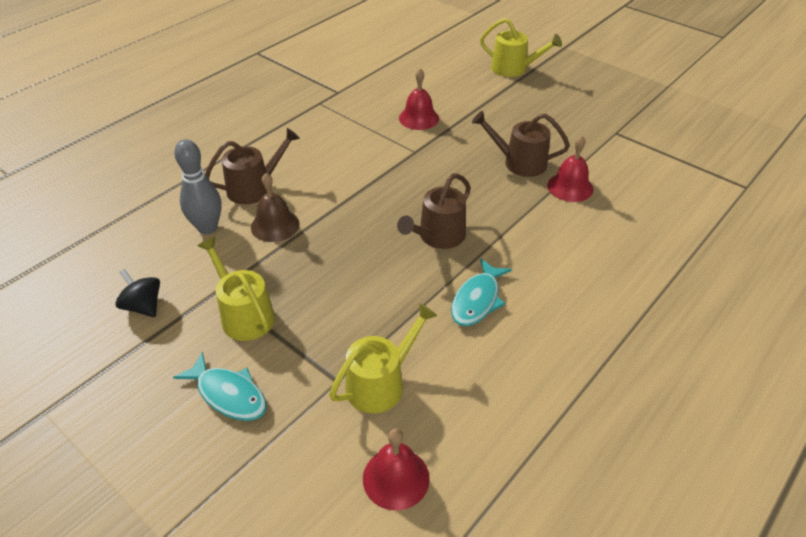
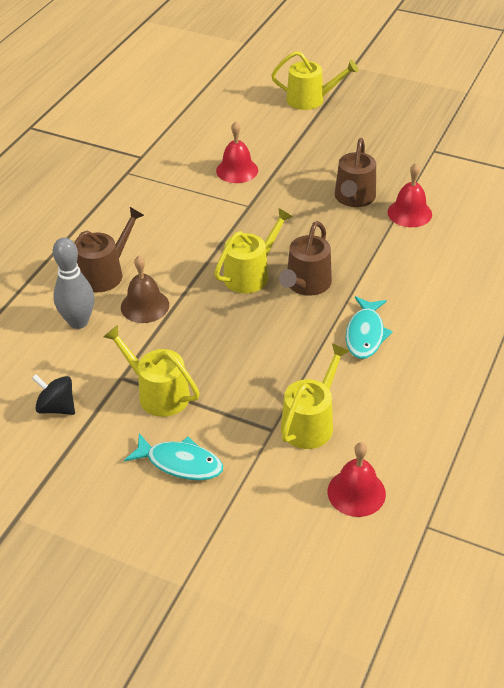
camera: 15 degrees left, 0 degrees up
(388, 216) = (250, 274): none -> yellow watering can
(519, 162) = (354, 198): brown watering can -> brown watering can turned 75 degrees counterclockwise

